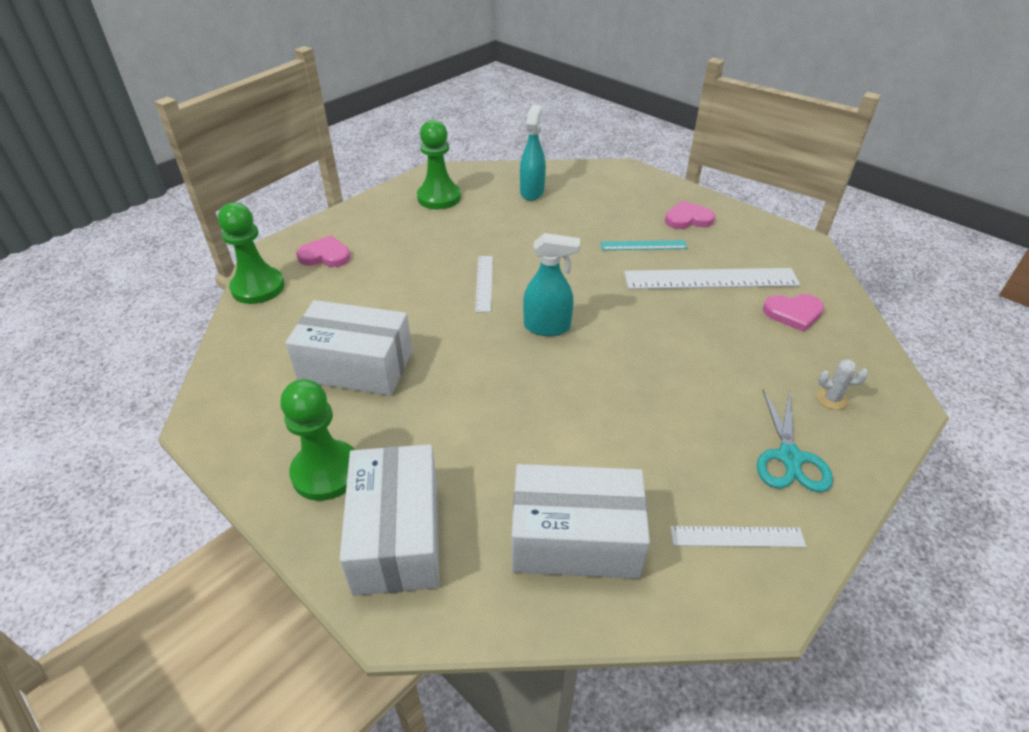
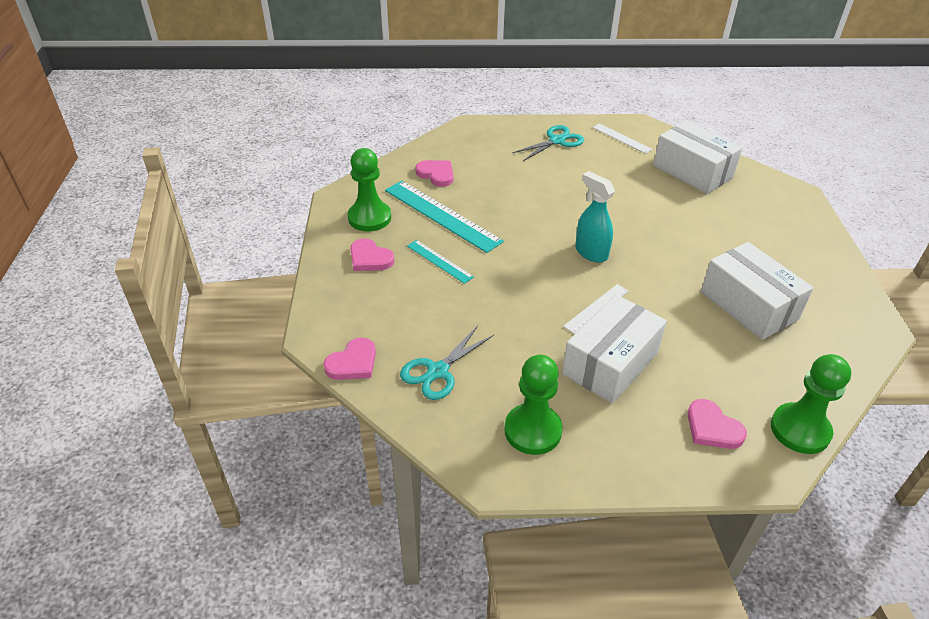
camera: 135 degrees left, 0 degrees up
(326, 472) = (804, 257): green pawn -> green pawn (369, 218)
(397, 535) = (779, 214): white box -> white box (610, 363)
(532, 192) = (438, 371): turquoise spray bottle -> turquoise scissors
(583, 171) = (353, 363): none -> pink heart
(710, 279) = (442, 215): white ruler -> turquoise ruler
(831, 399) = (497, 142): white cactus -> none

